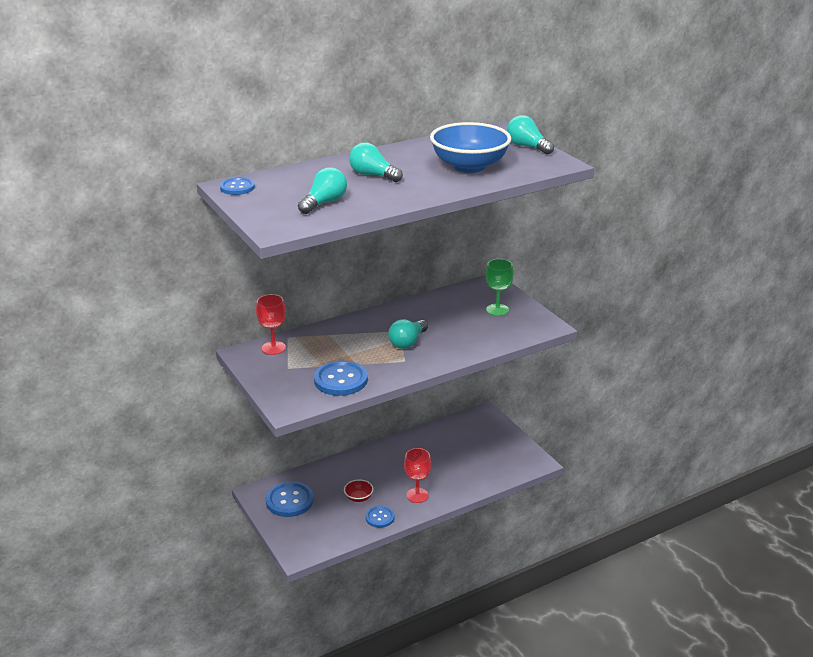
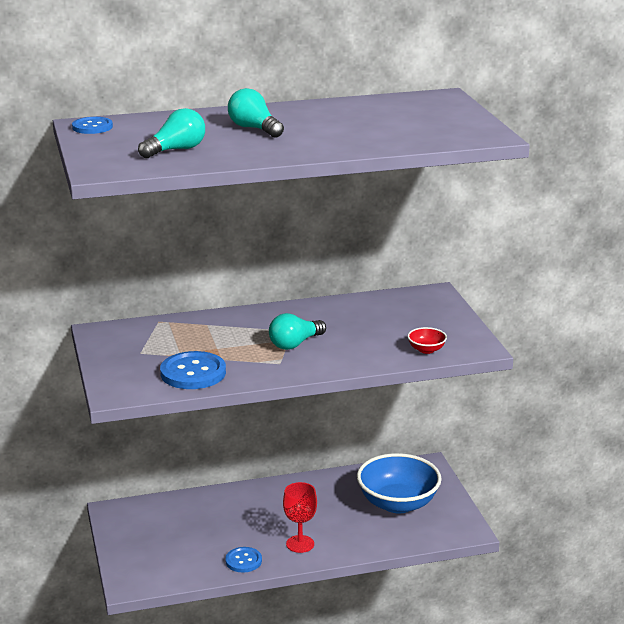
camera: 15 degrees right, 5 degrees down
(273, 348) = (136, 330): red goblet -> none
(289, 500) = (146, 525): blue button -> none
(358, 498) = (228, 535): red bowl -> red bowl (426, 350)
(469, 166) = (375, 130): blue bowl -> blue bowl (398, 503)
(497, 310) = (425, 323): green goblet -> none
(527, 147) = (463, 116): turquoise light bulb -> none

